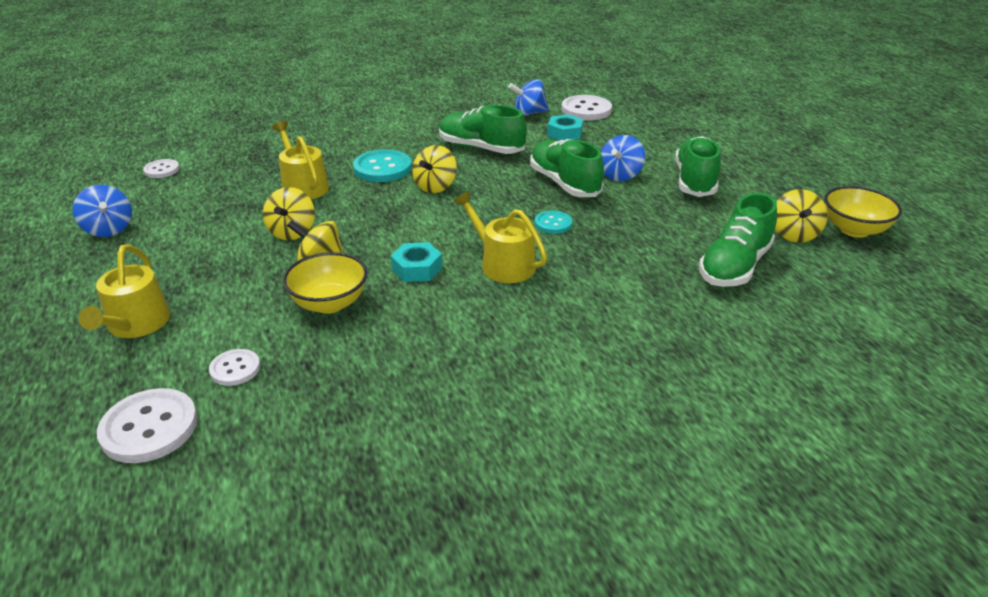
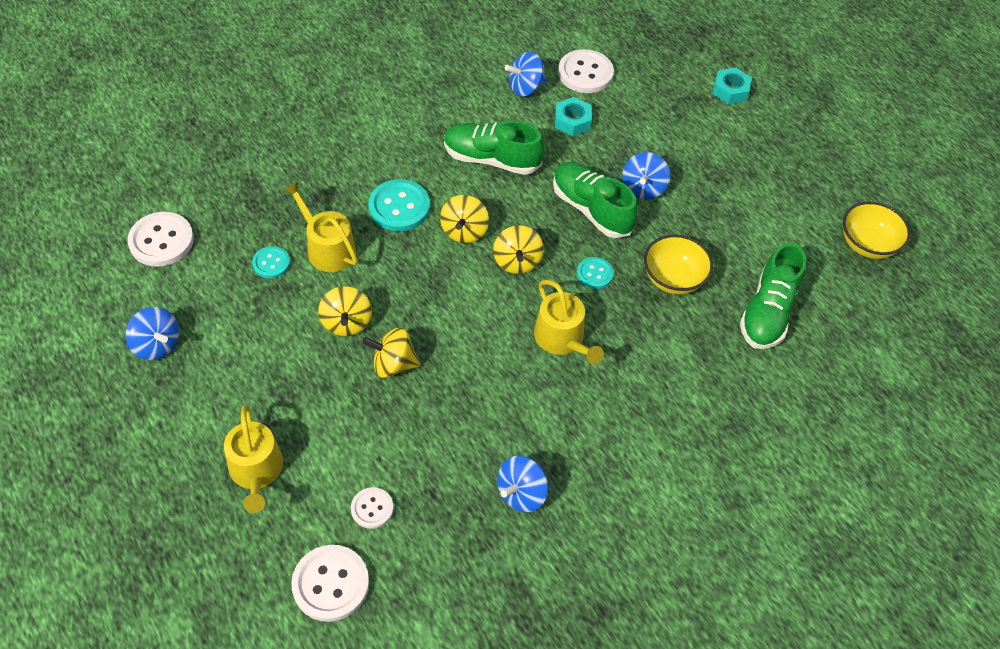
camera: 15 degrees left, 20 degrees up
(162, 170) = (161, 241): white button -> white button, size x1.73
(247, 190) = (271, 263): none -> turquoise button
(329, 303) = (422, 416): yellow bowl -> yellow bowl (673, 279)
(407, 377) = (521, 493): none -> blue spinning top
(417, 268) = (485, 357): turquoise nut -> turquoise nut (730, 90)
(502, 264) = (562, 339): yellow watering can -> yellow watering can turned 150 degrees counterclockwise
(695, 181) = (716, 188): green shoe -> none
(794, 234) = (815, 259): yellow spinning top -> yellow spinning top (517, 261)

